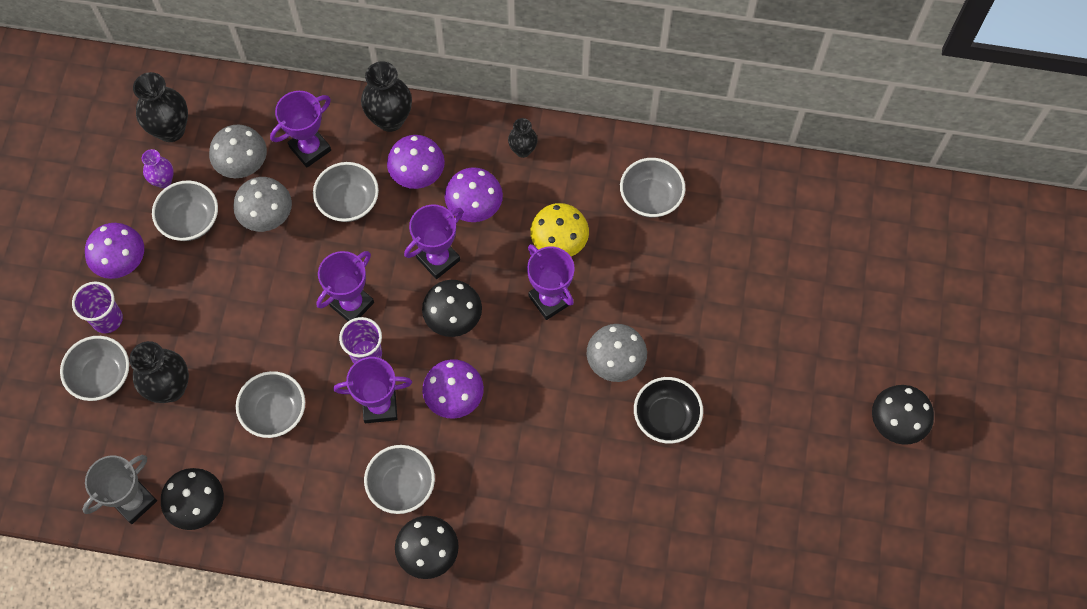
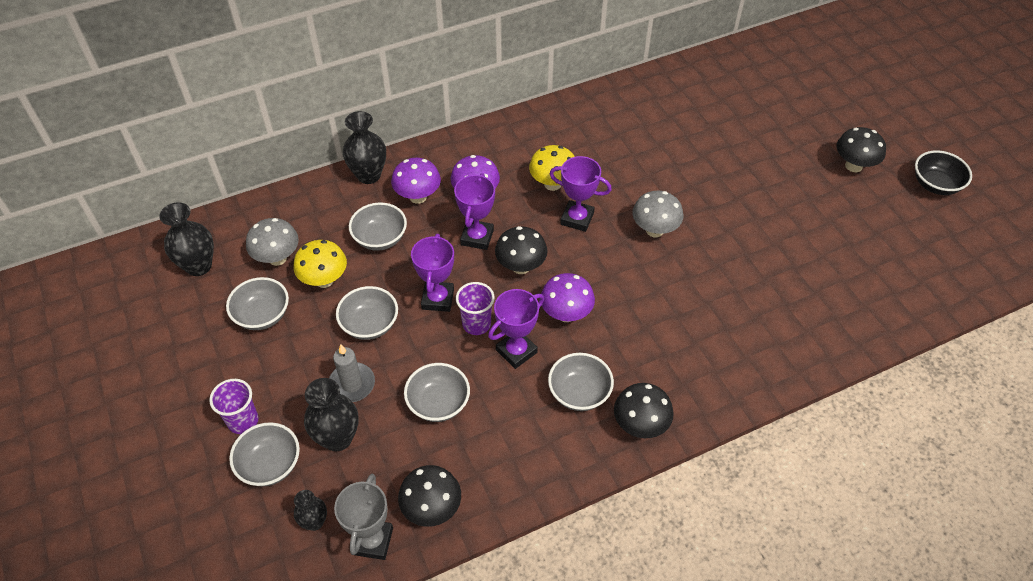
camera: 35 degrees left, 15 degrees down
(122, 262) = (225, 374): purple mushroom -> none
(163, 181) = (218, 301): purple vase -> none
(217, 343) = (352, 384): none -> grey candle
(267, 217) = (324, 280): grey mushroom -> yellow mushroom
(310, 148) = (322, 222): purple trophy -> none
(523, 150) = (479, 146): black vase -> black vase (314, 522)
(650, 197) = (588, 129): grey bowl -> grey bowl (370, 324)
(666, 417) = (717, 242): black bowl -> black bowl (935, 185)

